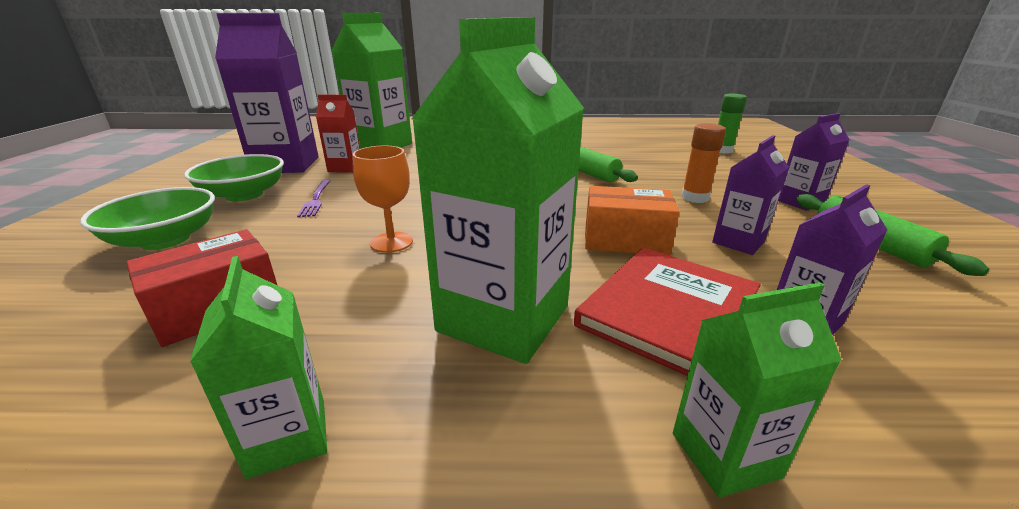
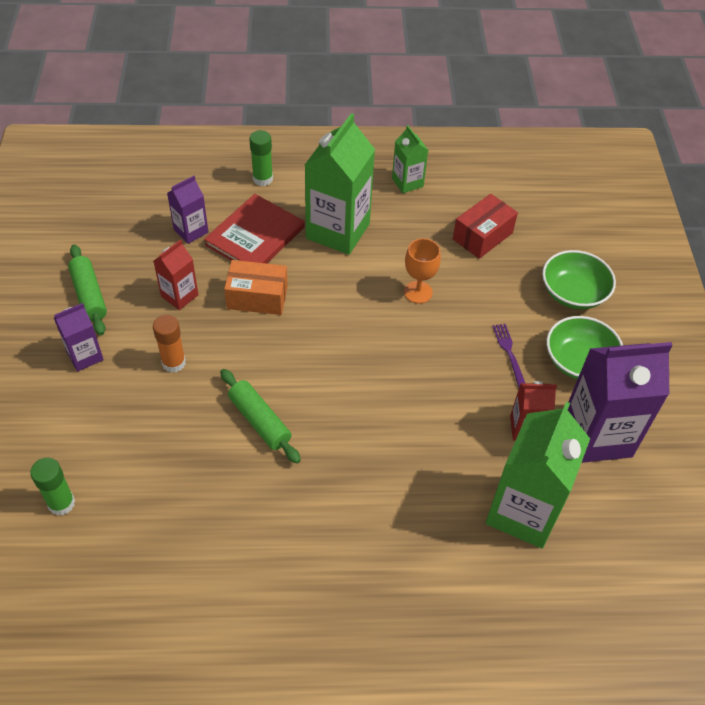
camera: 175 degrees right, 25 degrees up
(725, 455) = (263, 179): green carton -> green glue stick
(738, 242) = (179, 296): purple carton -> red carton

